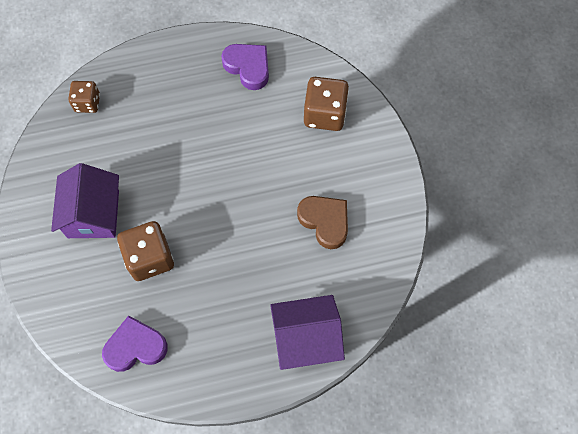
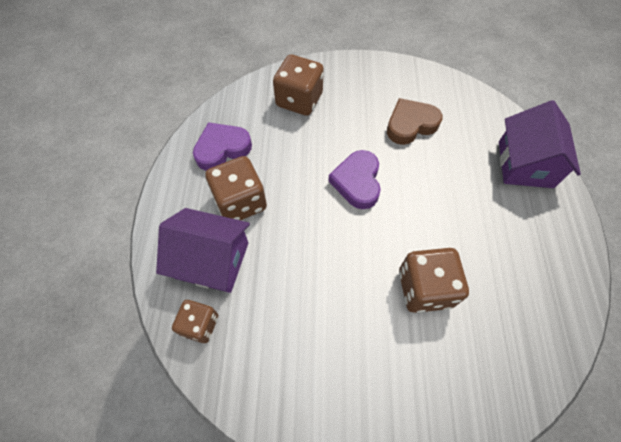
camera: 75 degrees left, 5 degrees down
(93, 214) = (356, 344): purple house -> purple house (212, 260)
(135, 347) = (529, 323): purple heart -> purple heart (357, 182)
(197, 98) = (240, 202): none -> brown dice

